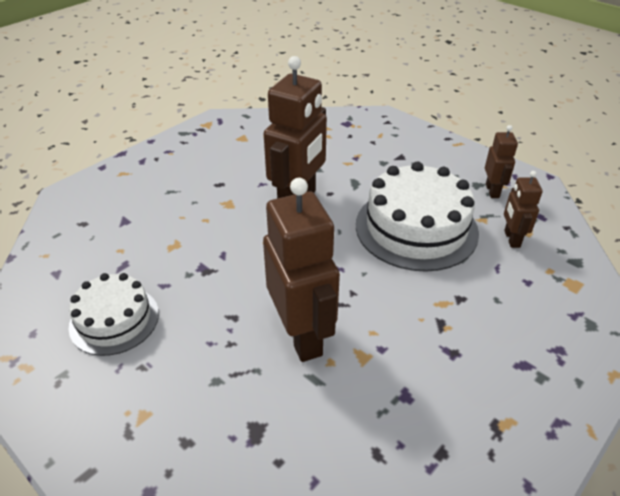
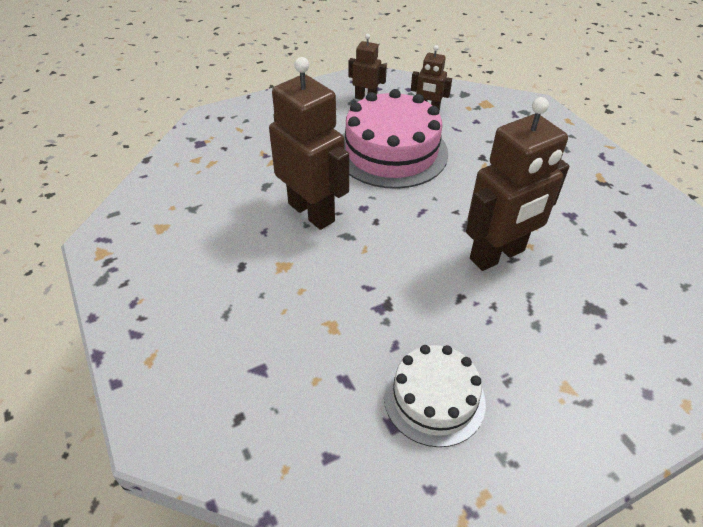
camera: 70 degrees left, 5 degrees up
(302, 336) = (497, 255): brown robot -> brown robot turned 150 degrees clockwise
(416, 228) = (391, 152): white cake -> pink cake

